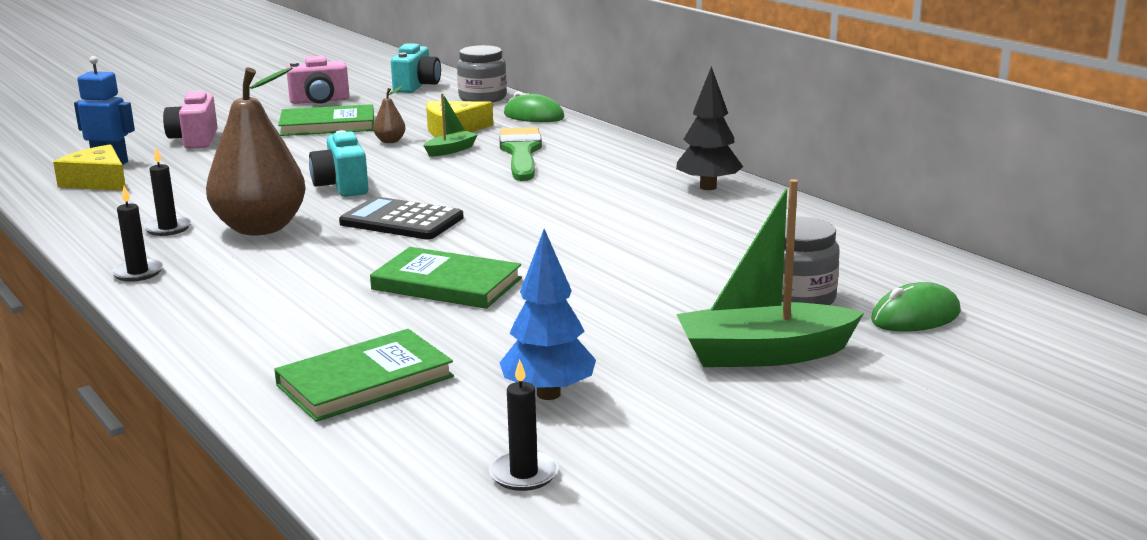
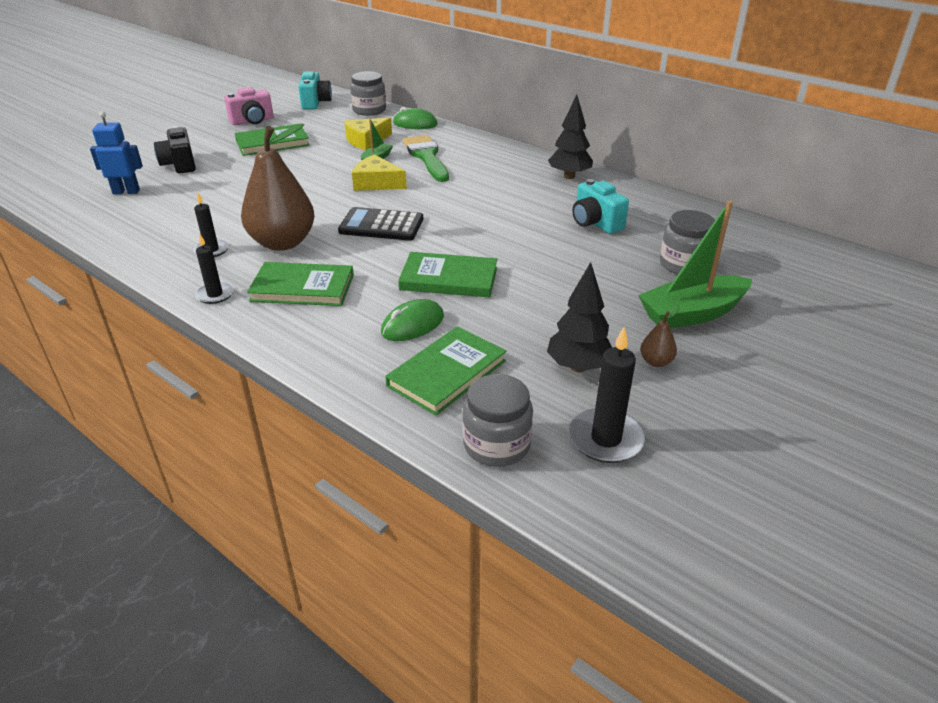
camera: 15 degrees left, 15 degrees up
(98, 181) = (128, 211): yellow cheese -> yellow cheese (376, 183)
(195, 140) = (179, 164): pink camera -> black camera
(249, 276) = (302, 288): none -> green book
(342, 186) = (319, 198): turquoise camera -> turquoise camera (595, 223)
(370, 461) = (496, 445): none -> grey jar
(390, 141) = (328, 154): brown pear -> brown pear (656, 362)
(524, 474) = (606, 439): black candle -> black candle, size x1.57
(548, 394) = (578, 367): blue tree -> black tree
(915, 317) = (762, 271): green mouse -> green mouse (412, 325)

